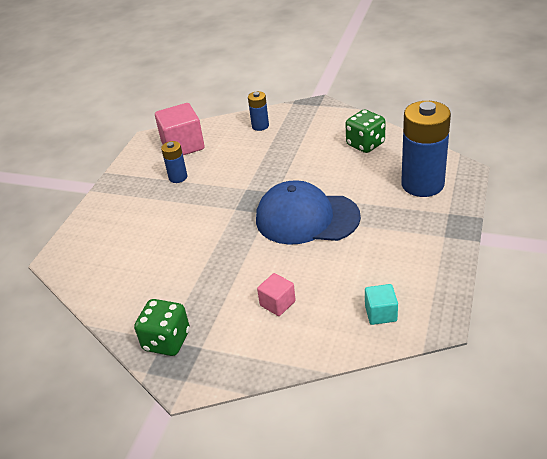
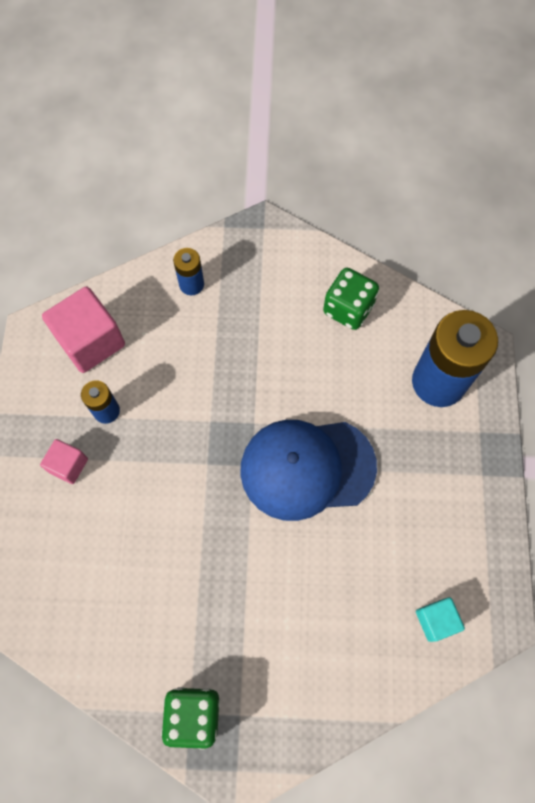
camera: 20 degrees left, 30 degrees up
(277, 303) = (311, 627): pink cube -> pink cube (68, 465)

